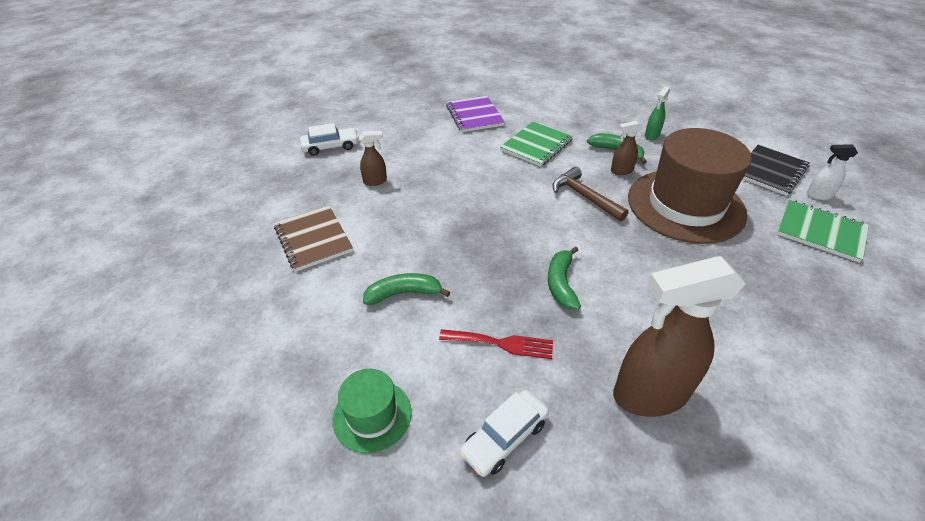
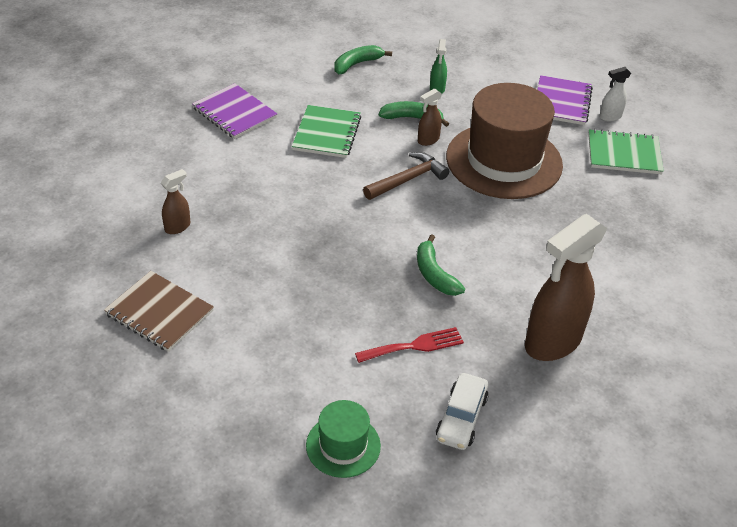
camera: 30 degrees left, 0 degrees up
(330, 147) = (90, 200): white car -> none
(404, 293) = (296, 334): green banana -> green banana (357, 64)
(584, 197) = (408, 179): brown hammer -> brown hammer turned 120 degrees clockwise
(770, 171) = (561, 102): black notebook -> purple notebook

